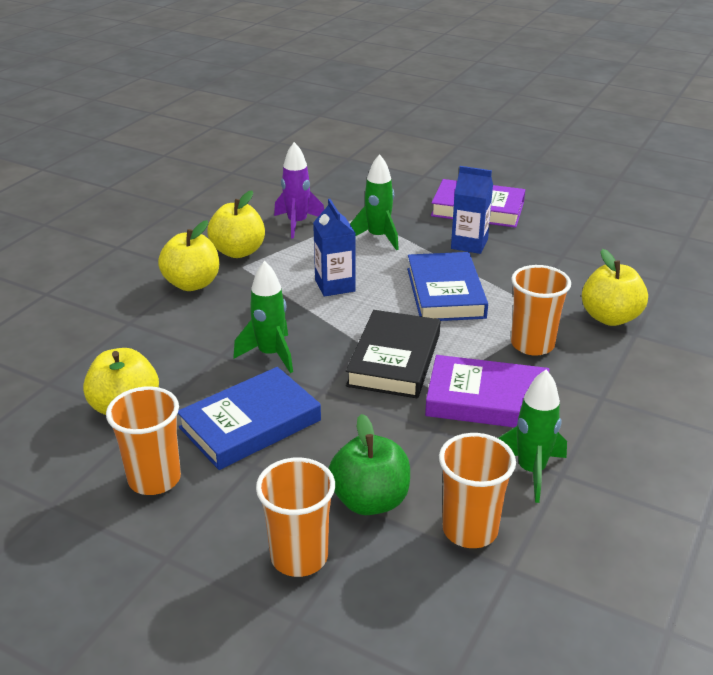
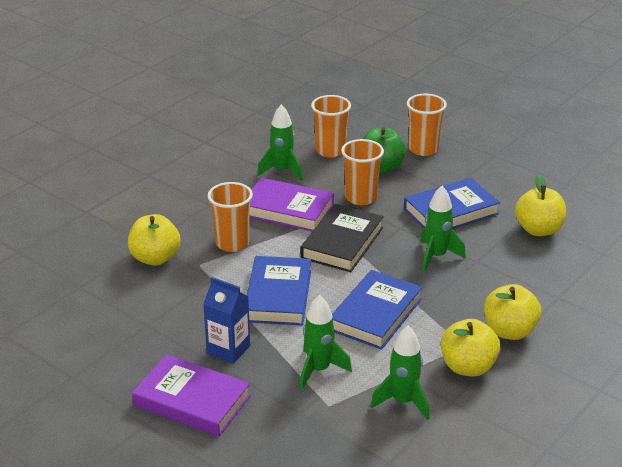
camera: 170 degrees left, 0 degrees up
(154, 479) = (508, 188): orange cup -> orange cup (361, 197)
(297, 224) = (403, 402): purple rocket -> green rocket
(335, 285) = (375, 314): blue carton -> blue book

